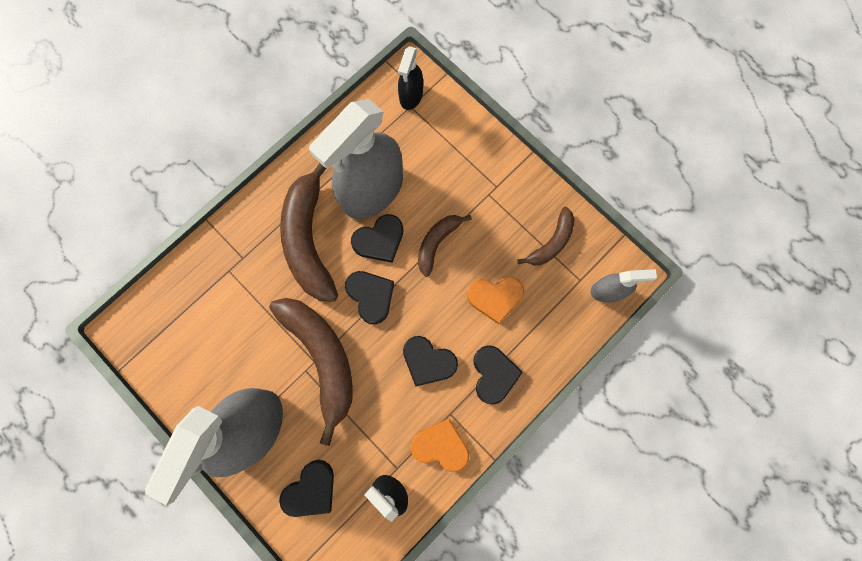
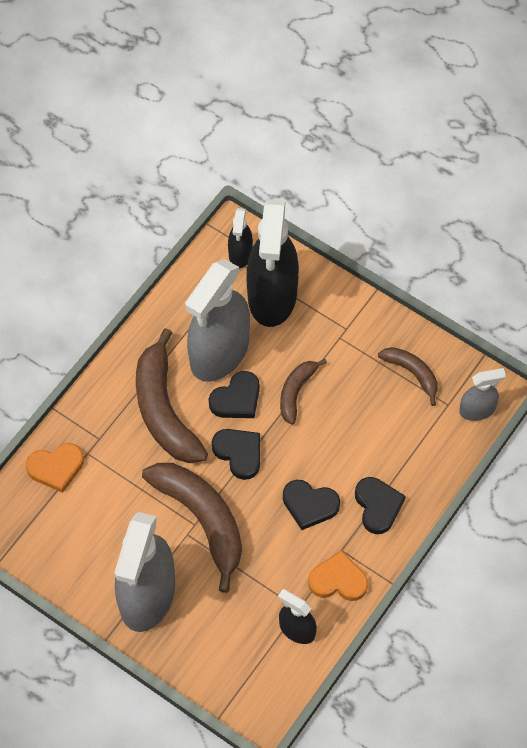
camera: 10 degrees left, 15 degrees down
(311, 490) = (216, 642): black heart -> none
(433, 142) = (272, 296): none -> black spray bottle
(495, 298) = (365, 434): orange heart -> orange heart (56, 468)
(551, 242) = (412, 373): brown banana -> brown banana turned 75 degrees counterclockwise

